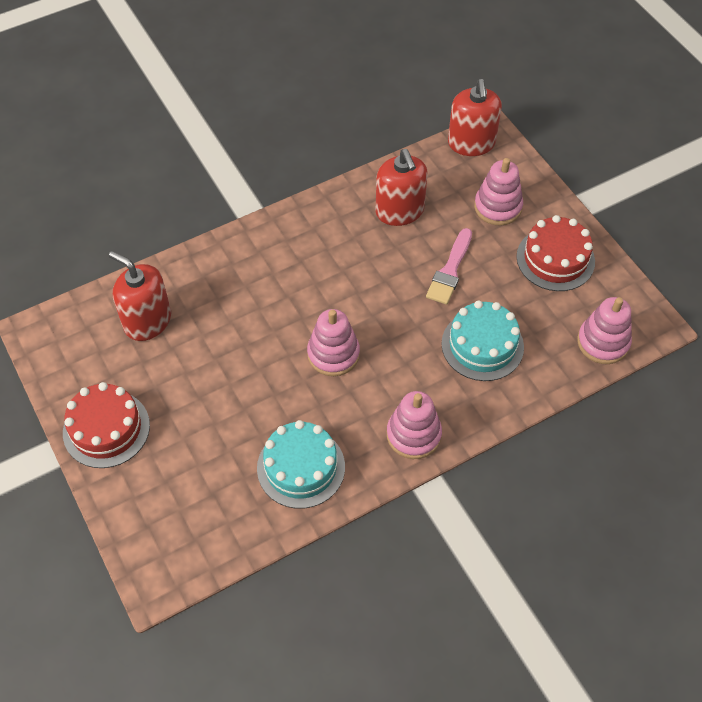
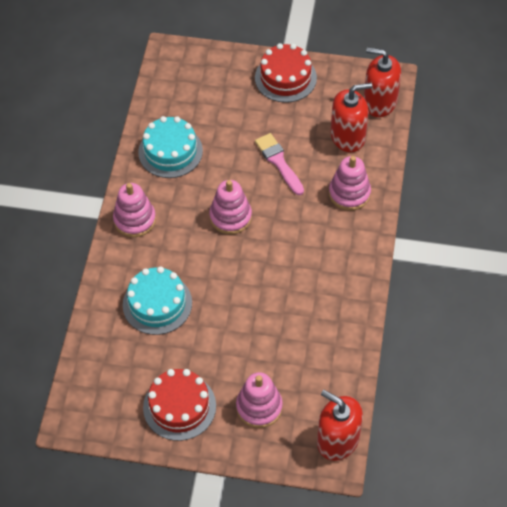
camera: 130 degrees right, 0 degrees up
(399, 211) = (313, 338): red soap dispenser -> red soap dispenser (379, 102)
(450, 270) = (232, 331): pink brush -> pink brush (279, 162)
(603, 342) = (89, 377): pink stacking toy -> pink stacking toy (349, 193)

